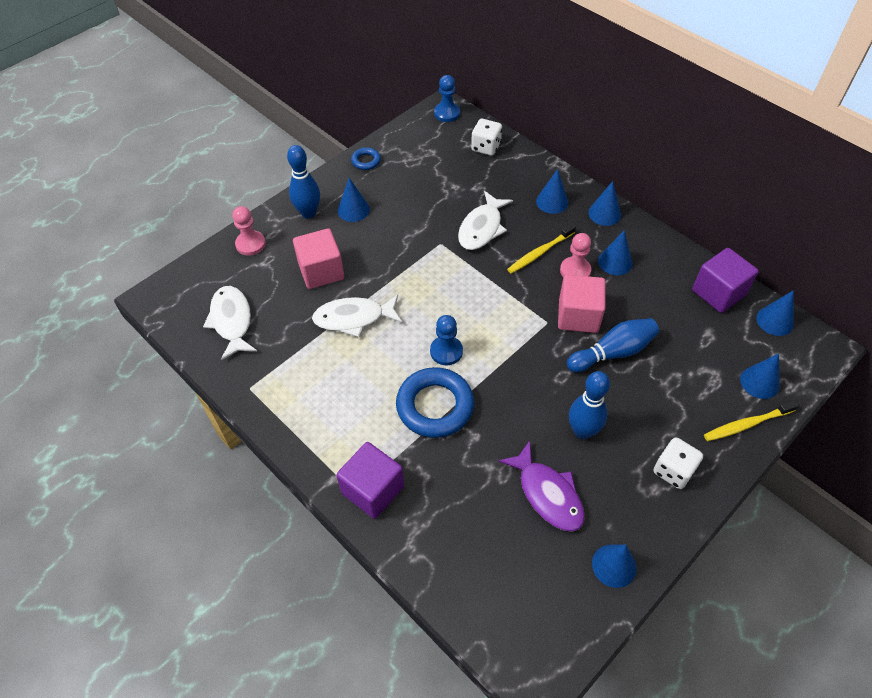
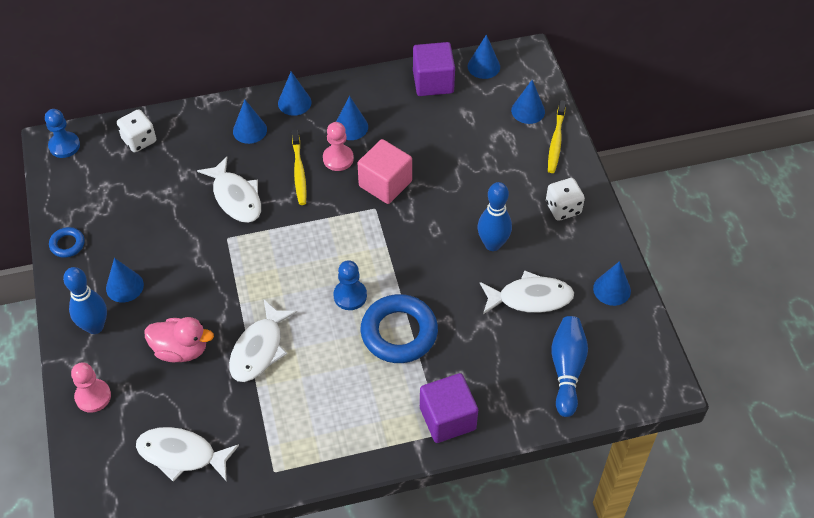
camera: 60 degrees left, 0 degrees up
(321, 271) = (181, 350): pink cube -> pink duck
(548, 494) = (530, 298): purple fish -> white fish
(613, 352) = (437, 182): blue bowling pin -> blue bowling pin (567, 370)

